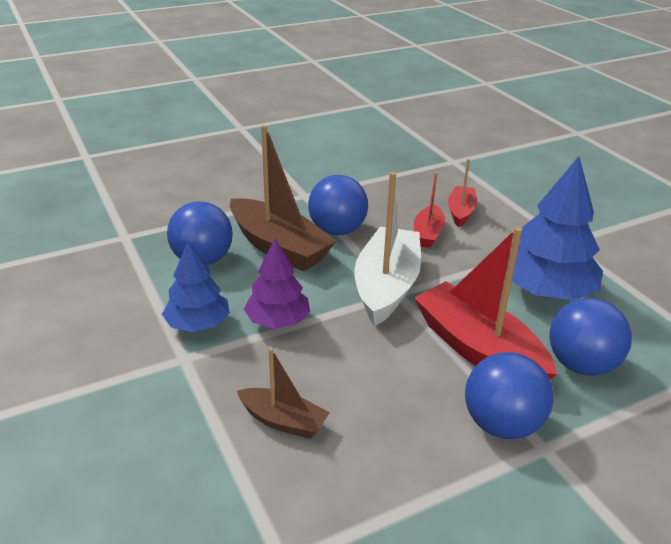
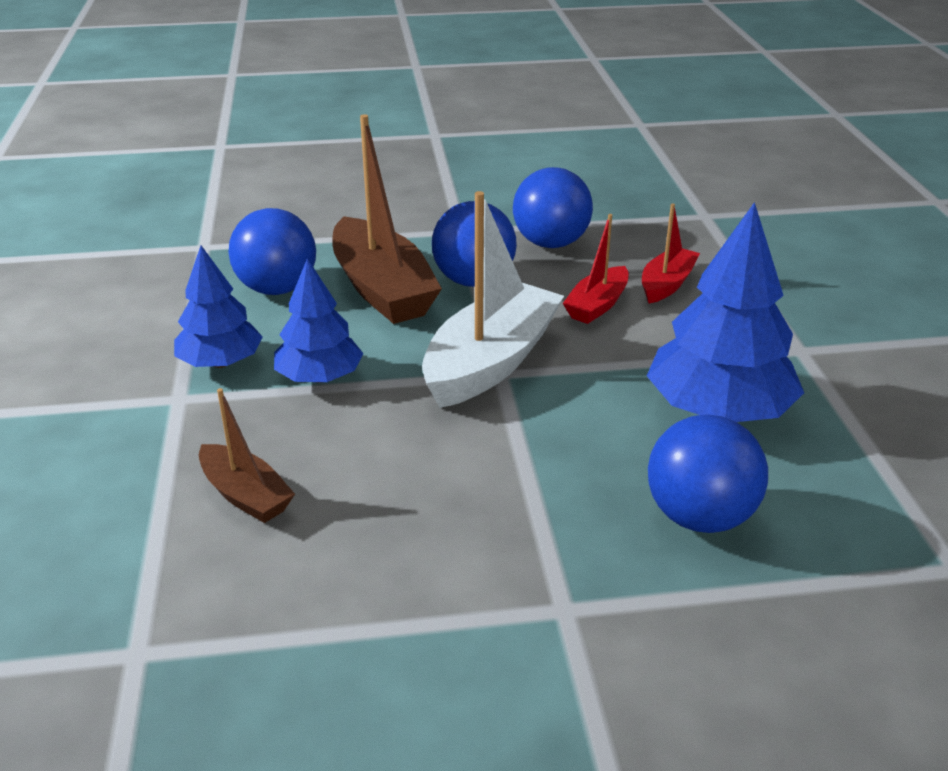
camera: 20 degrees right, 0 degrees up
(278, 321) = (319, 377): purple tree -> blue tree
(478, 349) = (562, 465): red boat -> none
(501, 424) = (525, 565): blue ball -> blue ball (550, 243)

